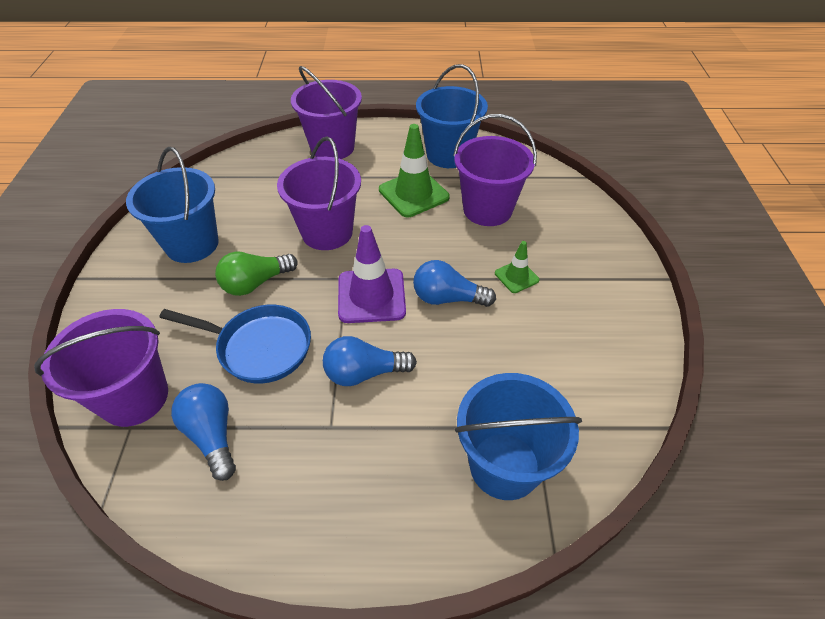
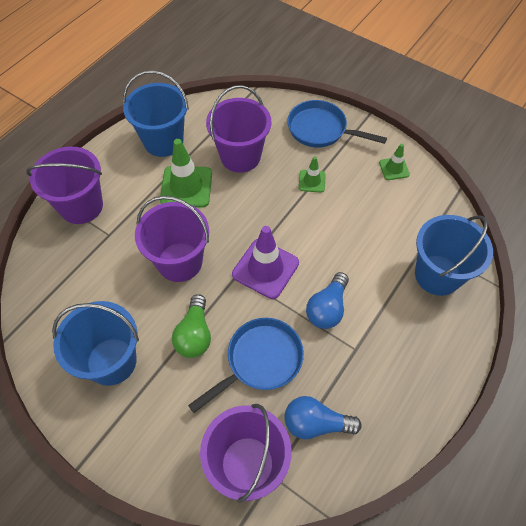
camera: 55 degrees left, 10 degrees up
(447, 298) = (301, 228): blue light bulb -> none
(592, 250) = (321, 130): none -> blue pan
(616, 340) = (394, 168): none -> green traffic cone

